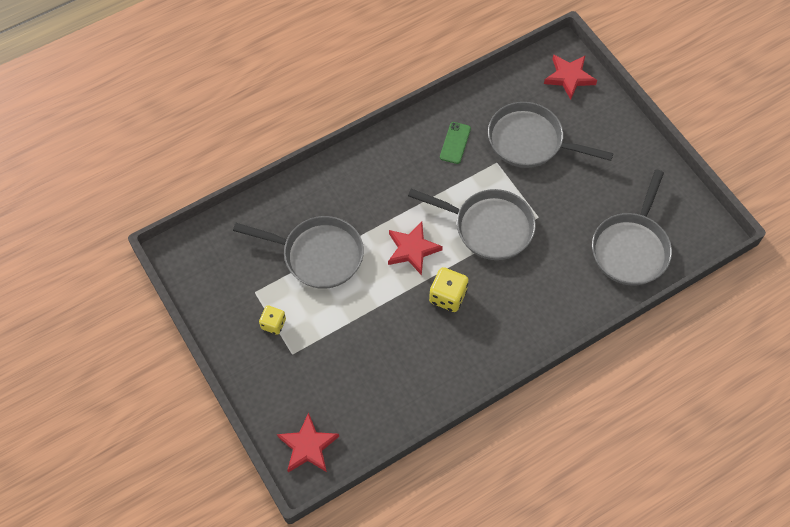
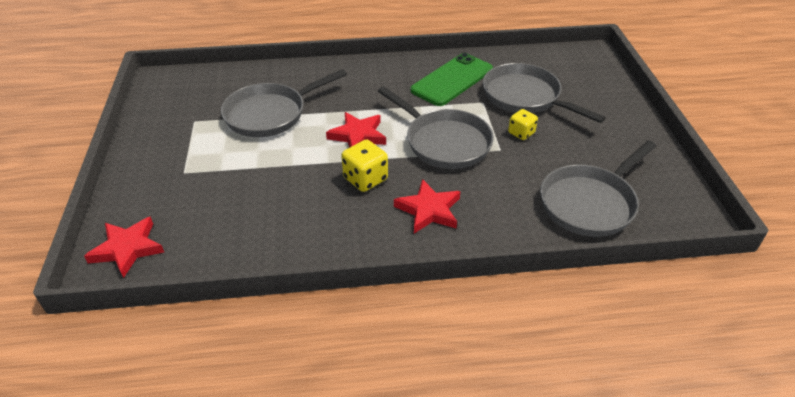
camera: 25 degrees right, 20 degrees down
(273, 324) = (188, 146): yellow dice -> yellow dice (521, 133)
(318, 255) = (270, 114): grey pan -> grey pan turned 105 degrees clockwise
(455, 143) = (452, 80): green phone -> green phone, size x1.94
(569, 77) = (589, 68): red star -> red star (429, 210)

